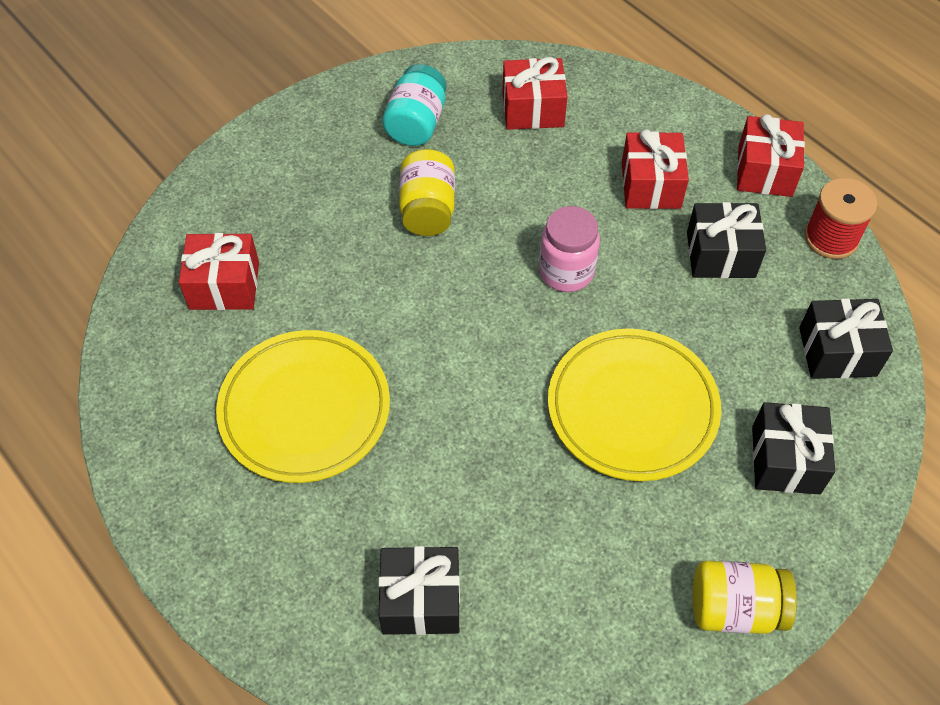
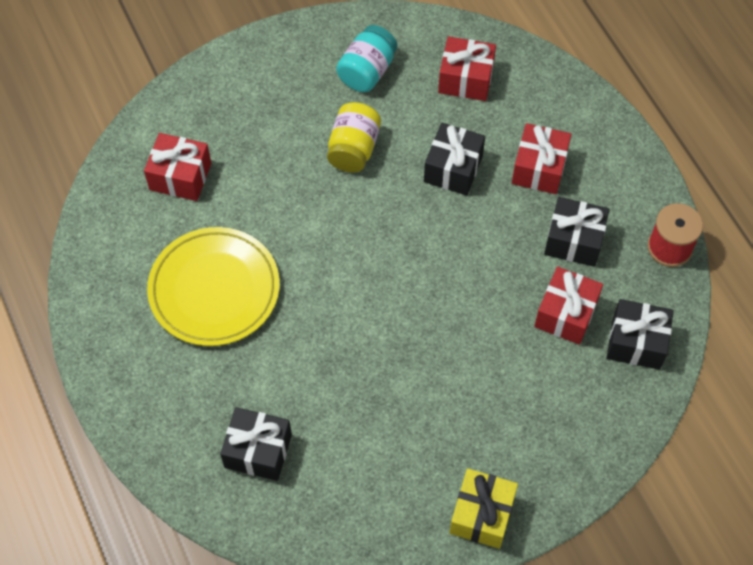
camera: 15 degrees right, 5 degrees up
(566, 271) = (446, 226): pink jar -> none
(632, 408) = (459, 348): yellow plate -> none
(735, 608) = (482, 514): yellow jar -> yellow gift
(765, 171) = (638, 177): red gift -> red gift (566, 314)
(785, 460) = (562, 416): black gift -> black gift (453, 168)

